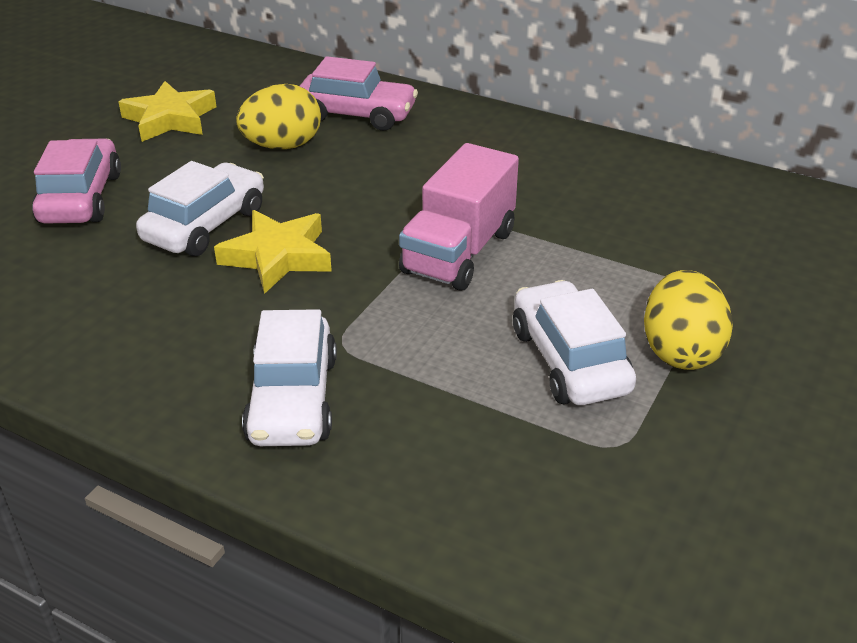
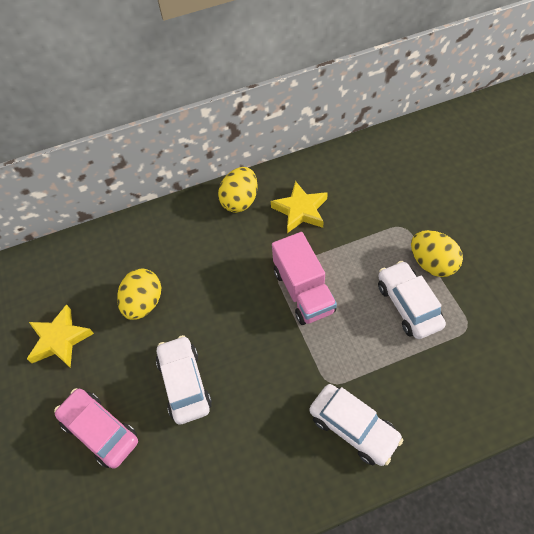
camera: 45 degrees left, 20 degrees up
(277, 257) = (241, 367): yellow star -> yellow star (300, 210)
(356, 115) = (147, 251): pink car -> none
(526, 140) = (240, 201): none -> yellow egg
(569, 360) = (408, 305): white car -> white car turned 45 degrees clockwise

